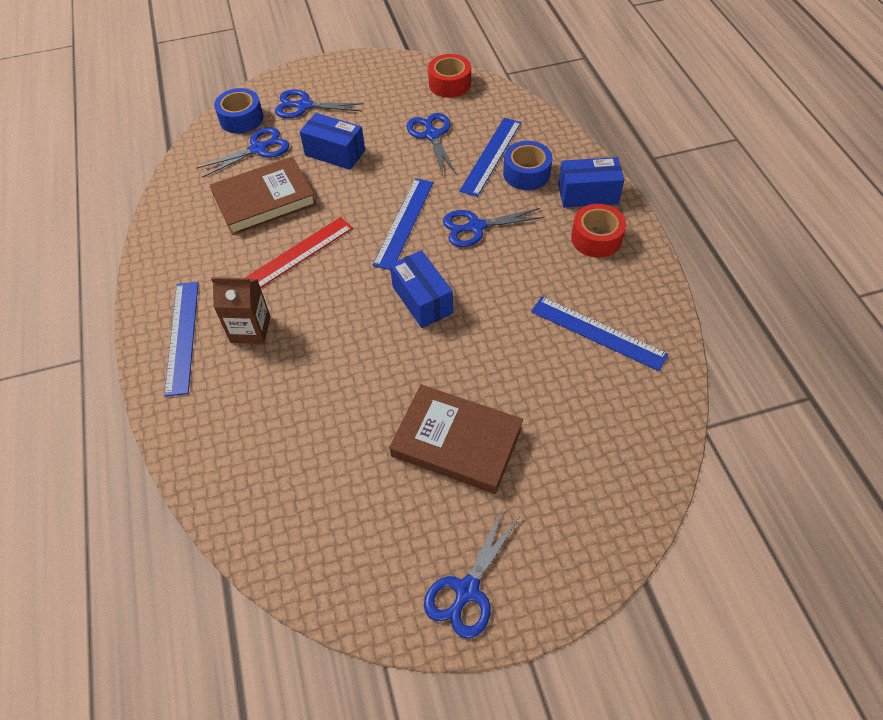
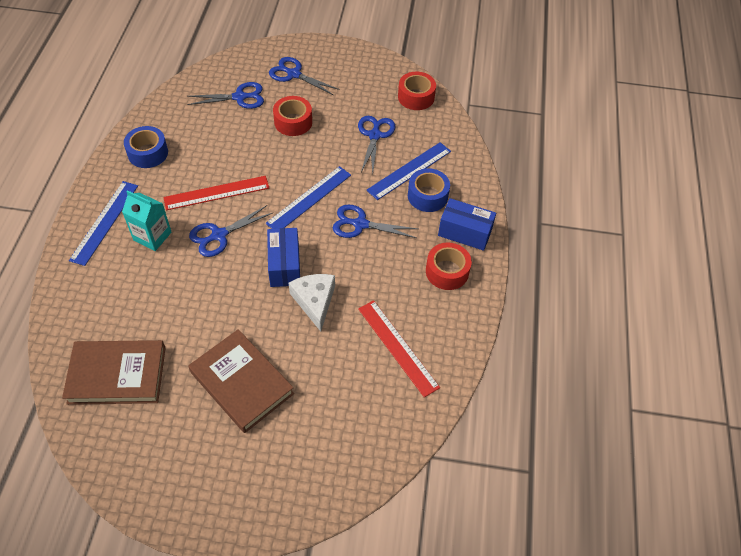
camera: 20 degrees right, 0 degrees up
(241, 119) = (242, 68): blue tape -> blue tape (148, 153)
(250, 329) = (152, 236): brown carton -> turquoise carton
(264, 200) = (220, 140): brown book -> brown book (117, 375)
(335, 153) = (293, 122): blue box -> red tape
(467, 591) = (182, 491): blue scissors -> blue scissors (219, 235)
(480, 323) = (314, 301): none -> white cheese
(598, 332) = (398, 347): blue ruler -> red ruler

